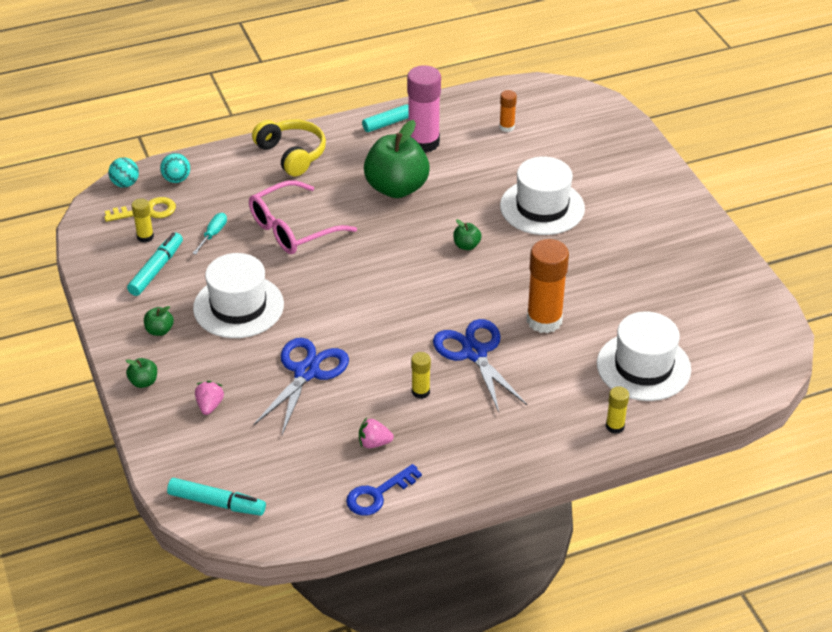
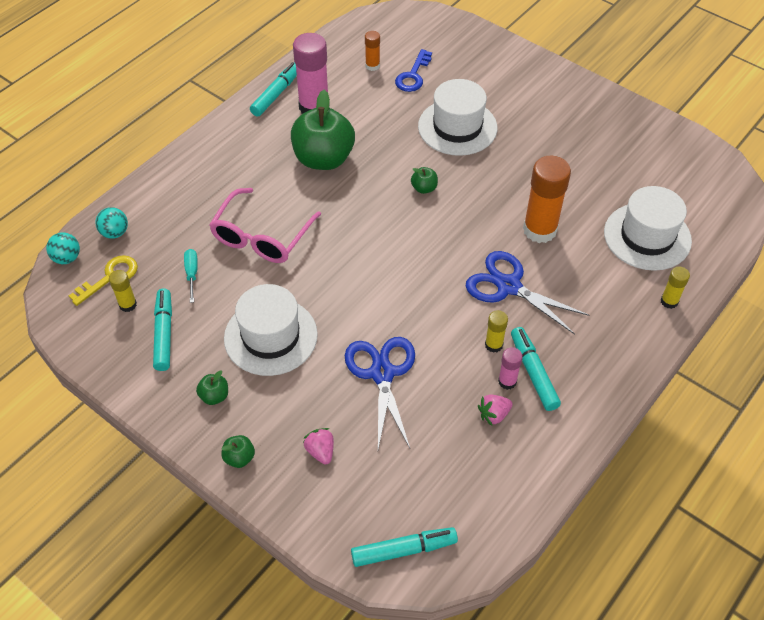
camera: 30 degrees left, 10 degrees up
(292, 154) = (206, 164): yellow headphones -> none
(377, 494) = (536, 464): blue key -> blue key (413, 75)
(407, 424) = (507, 381): none -> pink glue stick
(436, 427) = (533, 373): none -> turquoise marker

